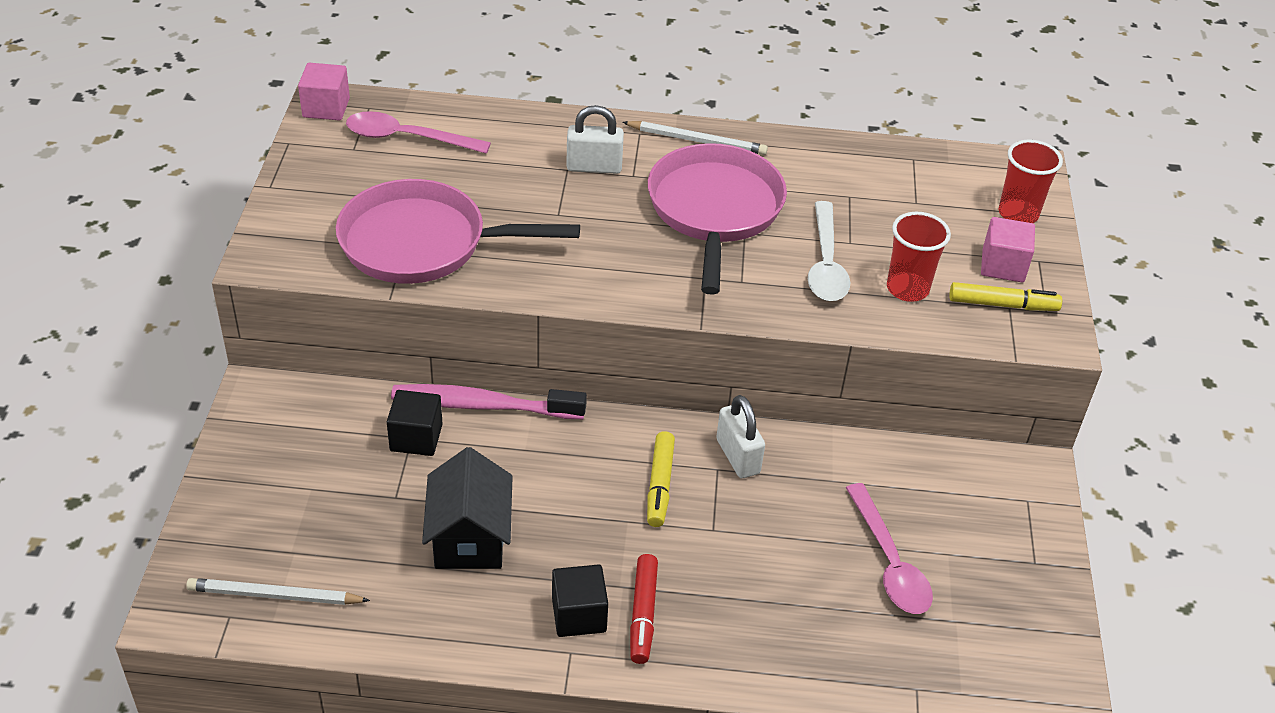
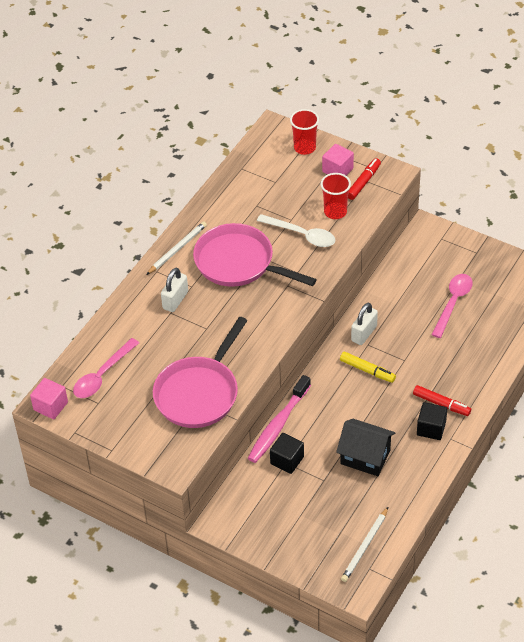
camera: 60 degrees left, 5 degrees up
(737, 456) = (364, 333): white padlock -> white padlock turned 60 degrees counterclockwise
(889, 562) = (453, 303): pink spoon -> pink spoon turned 75 degrees counterclockwise
(1002, 304) = (363, 182): yellow marker -> red marker

